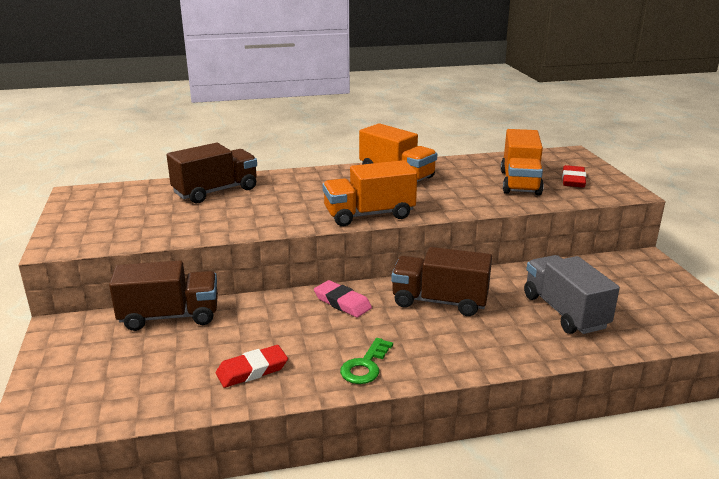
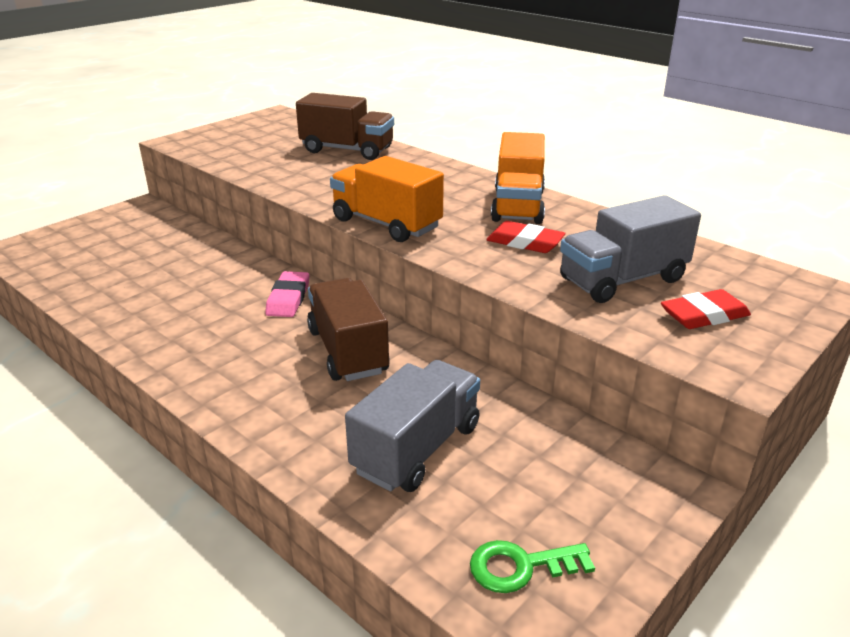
camera: 55 degrees right, 5 degrees up
(170, 316) = (190, 236): brown truck -> none
(252, 370) = (133, 299): red eraser -> red eraser (525, 242)
(365, 366) = (180, 350): green key -> green key (521, 567)
(520, 183) = (622, 280): orange truck -> grey truck

